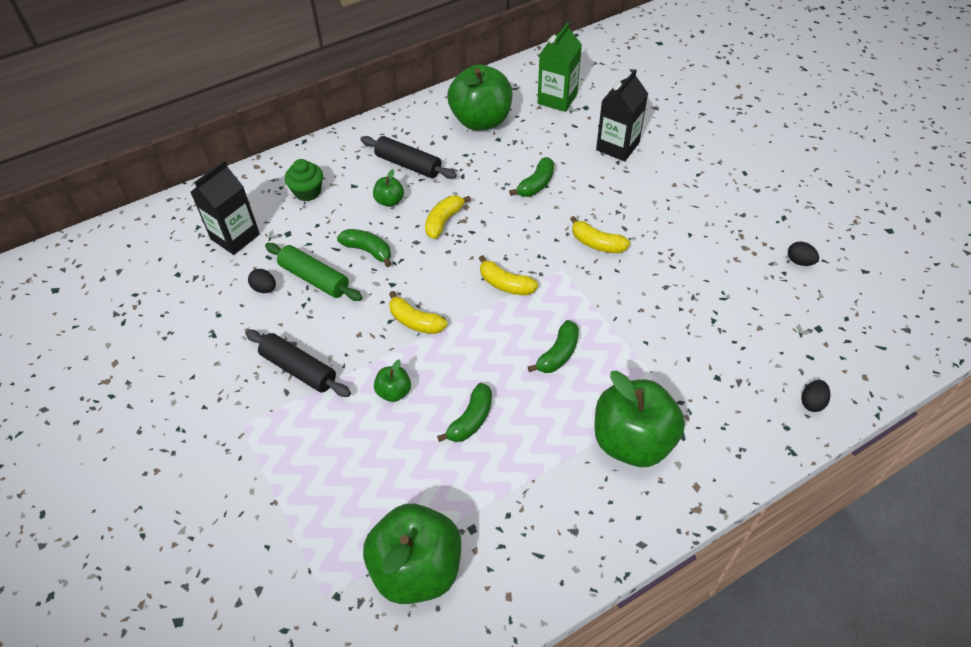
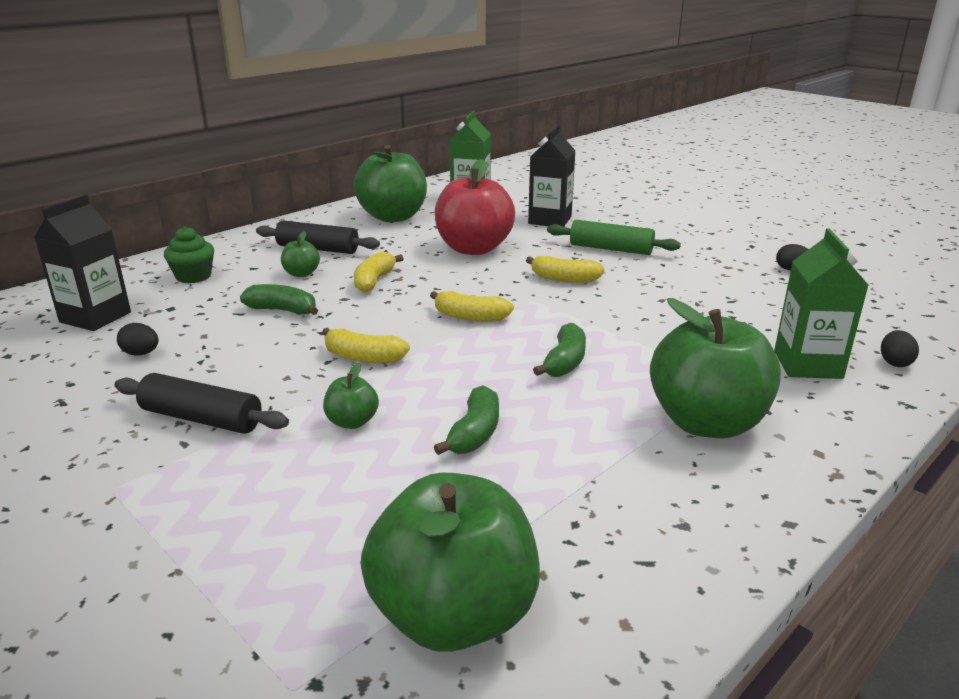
camera: 15 degrees left, 25 degrees down
(314, 278) = (213, 338): green rolling pin -> green rolling pin (610, 249)
(536, 184) = (473, 249): green banana -> red apple
(741, 392) = (807, 364): none -> green carton

